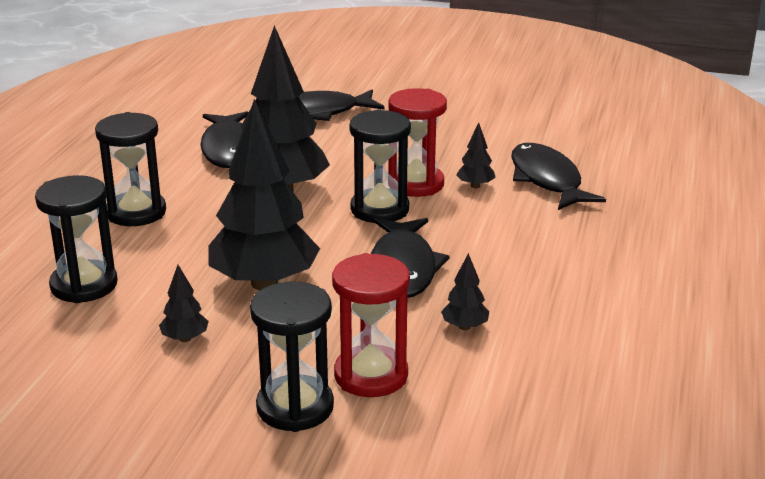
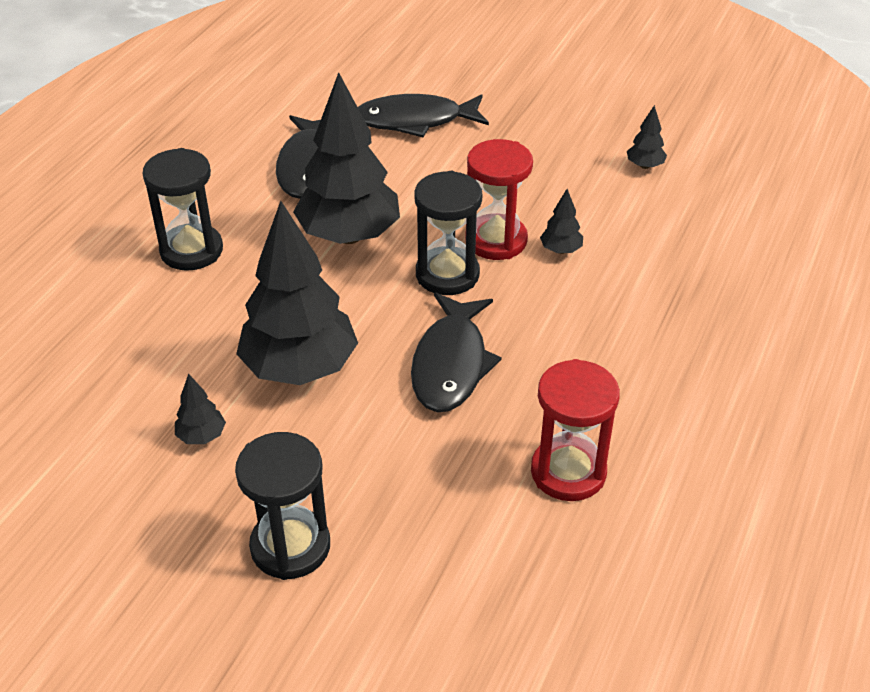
camera: 10 degrees right, 15 degrees up
(84, 285) = (117, 348): black hourglass -> none
(371, 375) = (378, 513): red hourglass -> red hourglass (568, 472)
(464, 327) = (494, 457): black tree -> black tree (645, 166)
(547, 180) = (643, 249): black fish -> none

